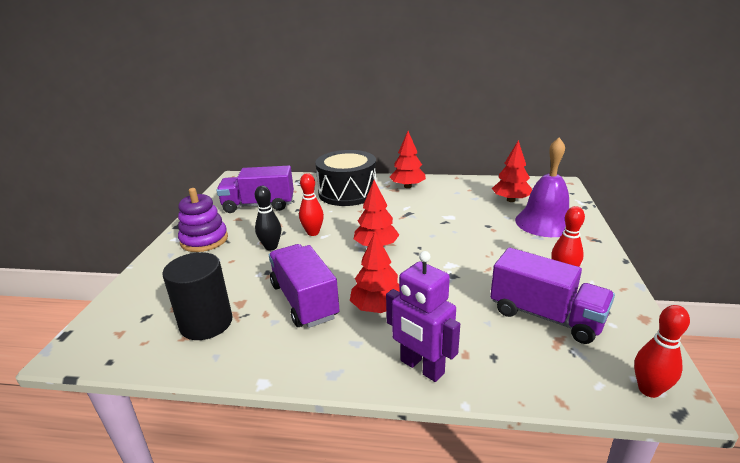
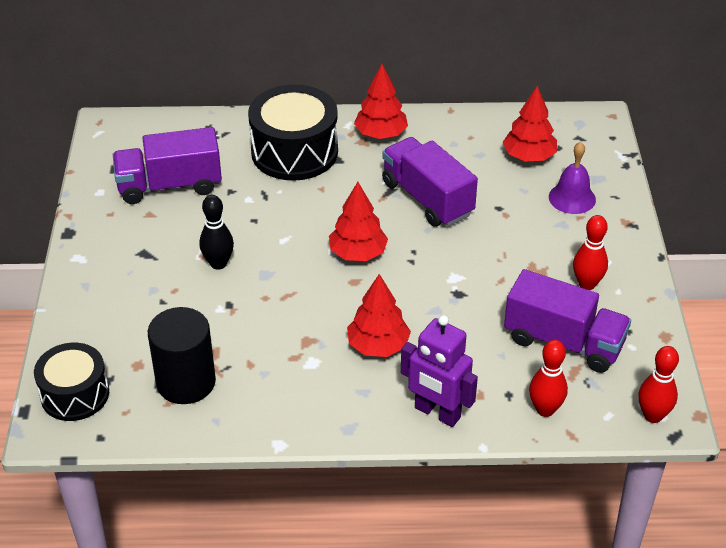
camera: 10 degrees left, 15 degrees up
(112, 325) = (75, 394): none -> black drum
(204, 240) = (120, 257): purple stacking toy -> none
(304, 301) = (290, 343): purple truck -> purple truck (427, 198)
(313, 233) = (267, 235): red bowling pin -> red bowling pin (545, 409)
(545, 222) = (572, 198): purple bell -> purple bell, size x0.62

